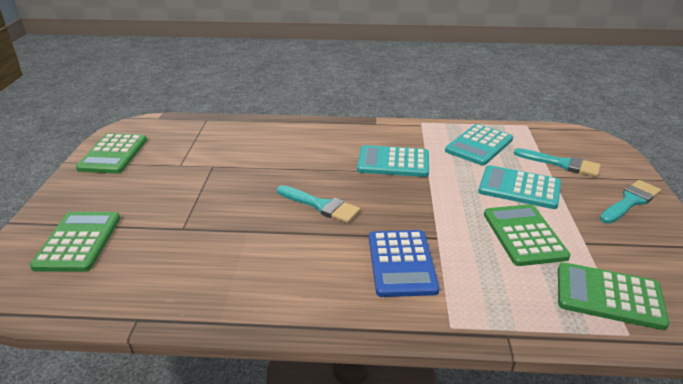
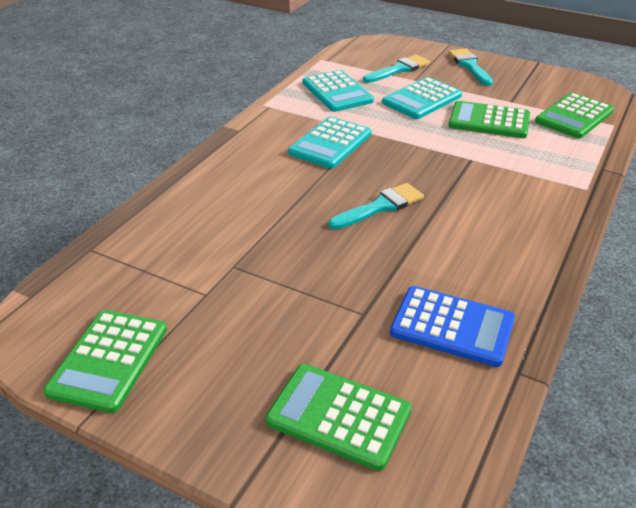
camera: 65 degrees left, 5 degrees up
(113, 154) = (109, 360): green calculator -> green calculator turned 75 degrees clockwise
(401, 263) = (499, 187): blue calculator -> blue calculator (452, 326)

